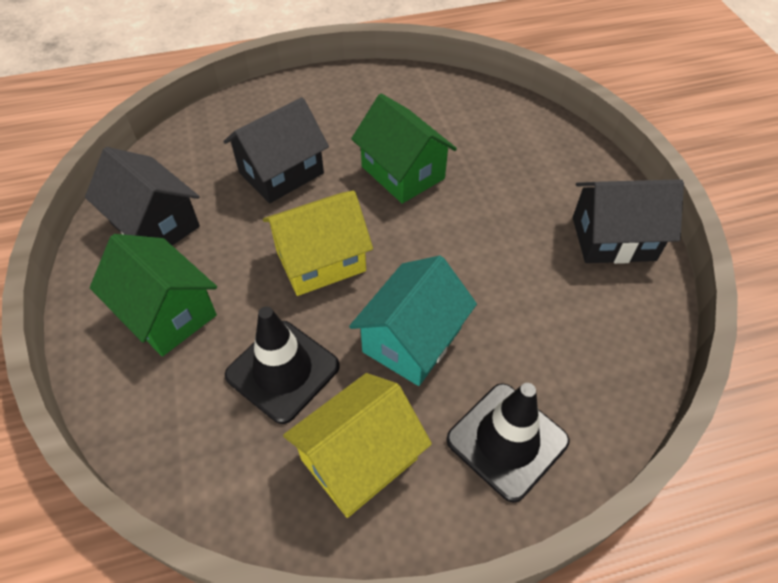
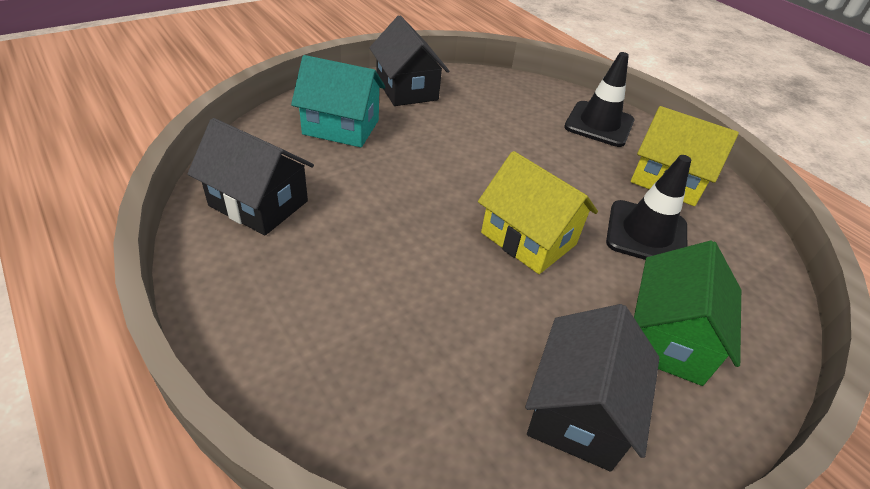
camera: 115 degrees left, 10 degrees down
(281, 173) = (427, 306): black house -> black house (258, 203)
(403, 172) = (382, 205): green house -> none
(412, 340) = (563, 170): turquoise house -> turquoise house (341, 127)

